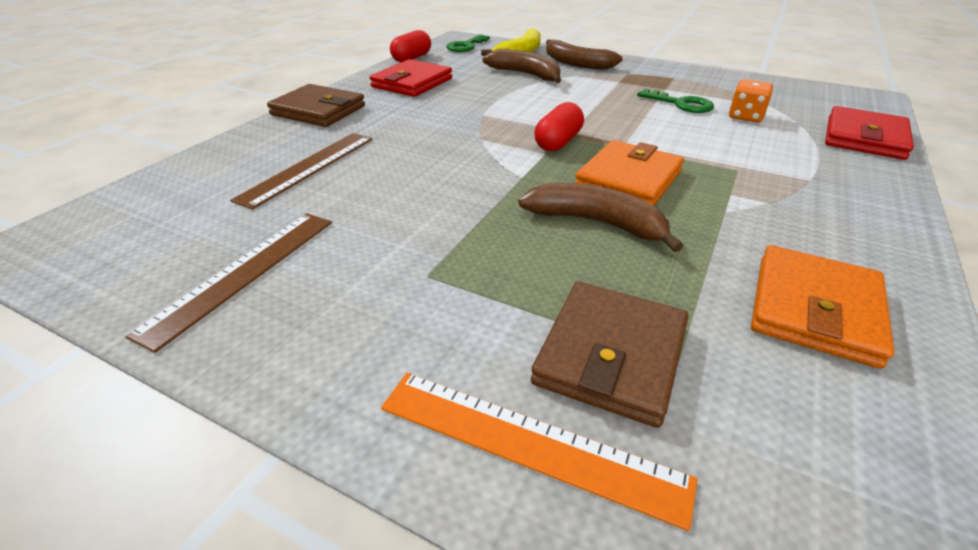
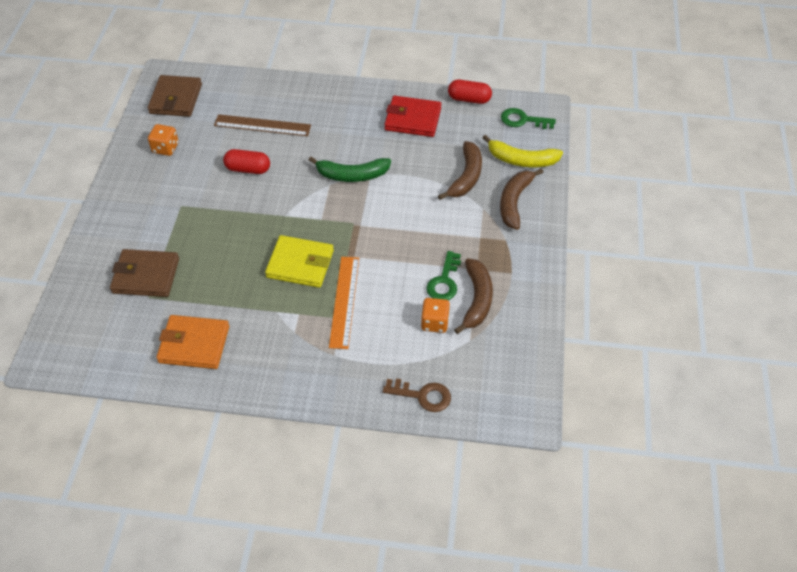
camera: 70 degrees right, 15 degrees up
(243, 273) = (165, 148): brown ruler -> orange dice
(318, 110) = (340, 95): brown wallet -> brown wallet (176, 99)
(476, 124) = (352, 175): none -> green banana
(529, 443) = (99, 260): orange ruler -> orange ruler (344, 301)
(558, 142) = (340, 222): red capsule -> red capsule (248, 169)
(596, 222) = (245, 256): brown banana -> brown banana (477, 299)
(628, 179) = (300, 264): orange wallet -> yellow wallet
(864, 138) = (422, 396): red wallet -> brown key

